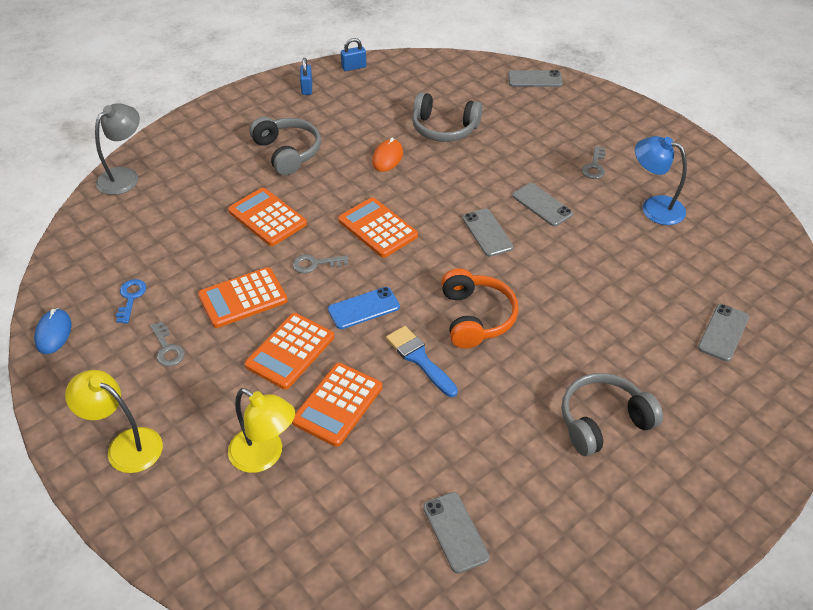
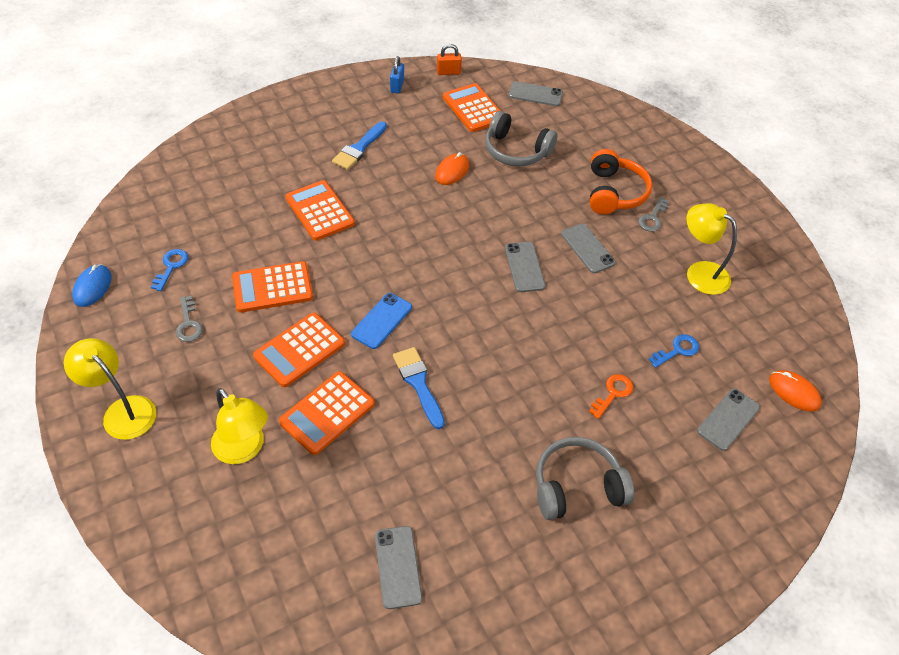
camera: 10 degrees right, 5 degrees up
(124, 176) = (202, 145): grey lamp -> none
(287, 152) = (359, 148): grey headphones -> blue brush
(315, 264) = (350, 266): grey key -> none
(354, 67) = (448, 72): blue padlock -> orange padlock
(363, 308) = (381, 321): blue phone -> blue phone turned 45 degrees counterclockwise
(377, 228) = (420, 242): orange calculator -> orange calculator (473, 108)
(476, 317) = (486, 352): orange headphones -> orange headphones (614, 193)
(535, 79) = (622, 115): grey phone -> grey phone (535, 94)
(609, 331) = (613, 393): none -> orange key
(654, 207) = (699, 273): blue lamp -> yellow lamp
(656, 280) = (677, 350): none -> blue key
(774, 296) = (794, 392): none -> orange mouse

